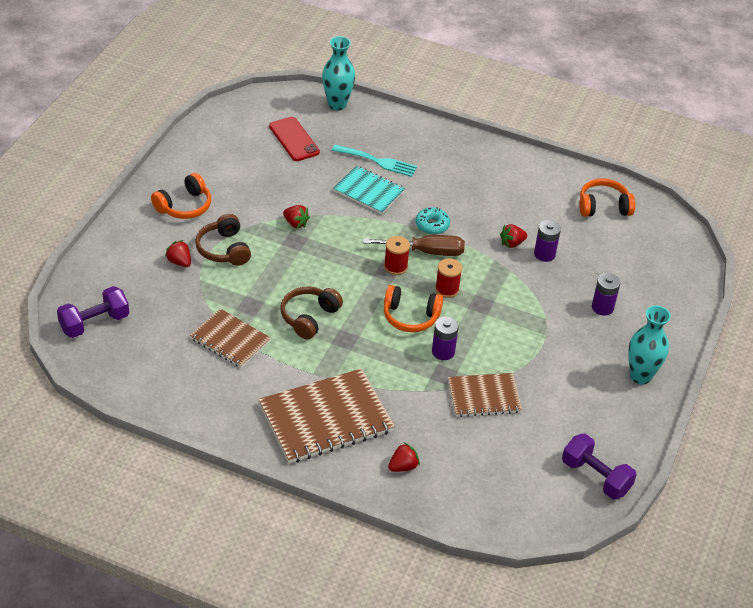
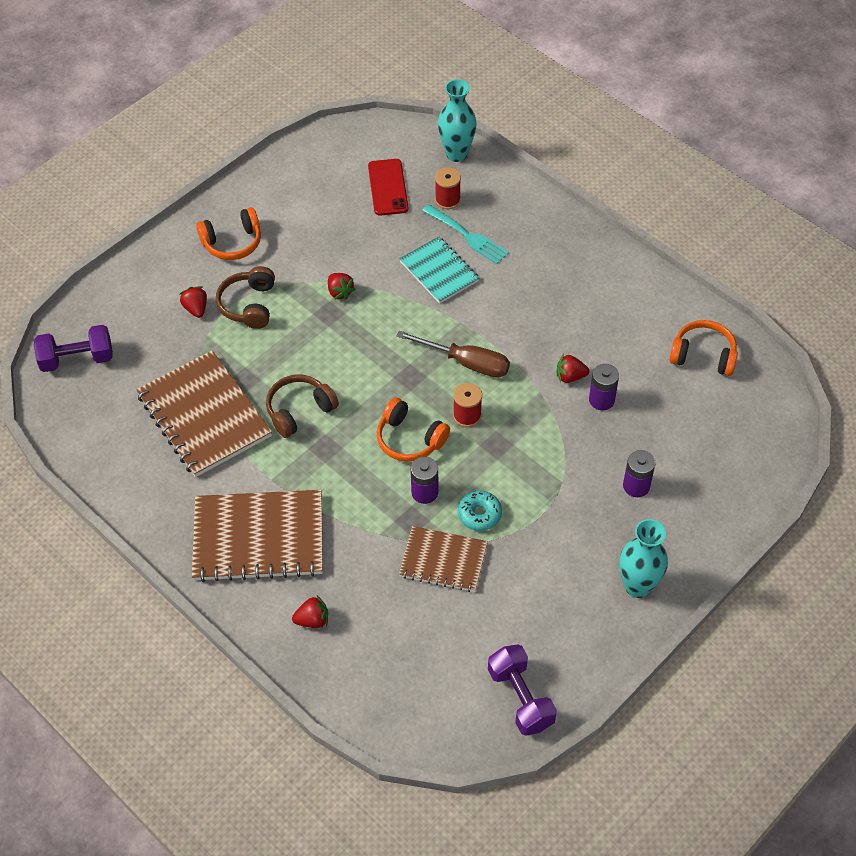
camera: 25 degrees right, 10 degrees up
(230, 340) = (204, 416): brown notebook -> brown notebook, size x1.66
(395, 266) = (423, 373): red spool -> red spool (447, 200)
(432, 225) = (489, 331): turquoise donut -> turquoise donut (479, 514)

